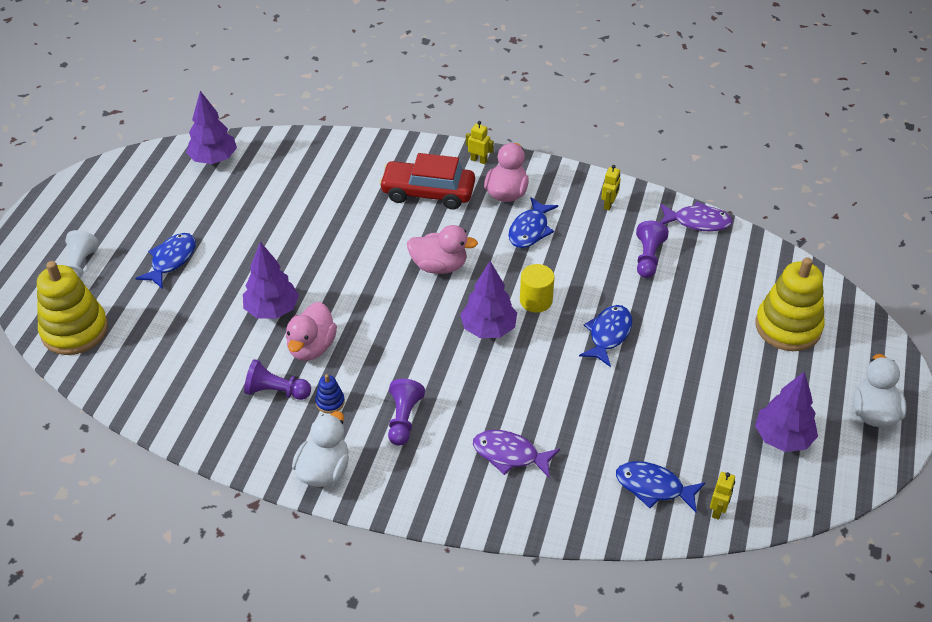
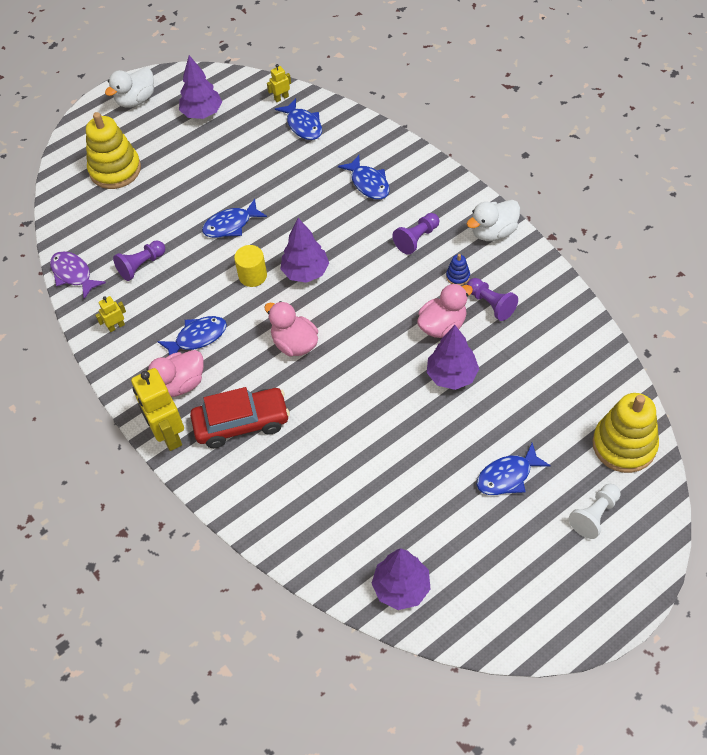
camera: 140 degrees left, 10 degrees up
(428, 193) = (241, 423): red car -> red car turned 60 degrees counterclockwise
(479, 160) = (168, 434): yellow robot -> yellow robot, size x2.16
(510, 455) = (368, 183): purple fish -> blue fish

